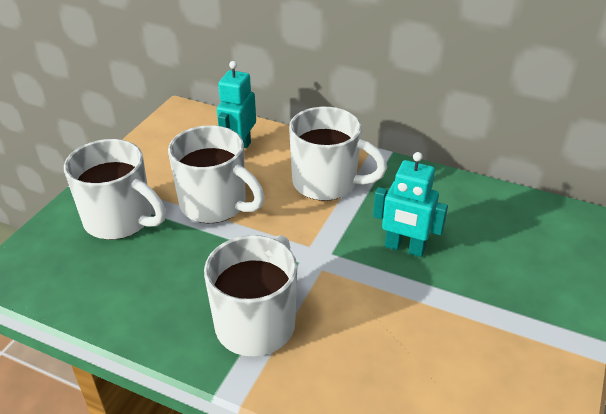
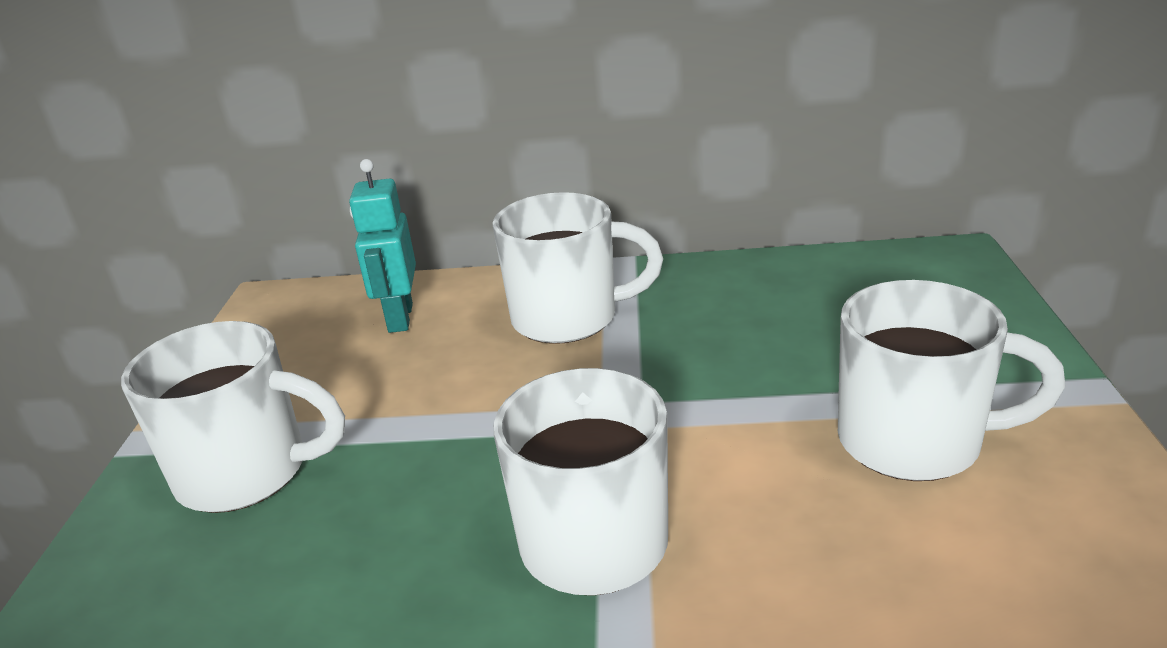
camera: 20 degrees left, 10 degrees down
(215, 205) = (407, 399): white mug -> white mug (914, 442)
(404, 248) = (745, 360): turquoise robot -> none

